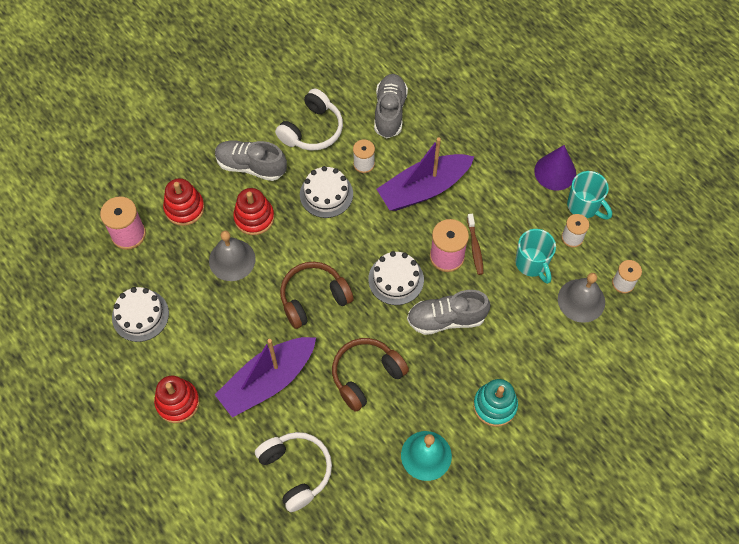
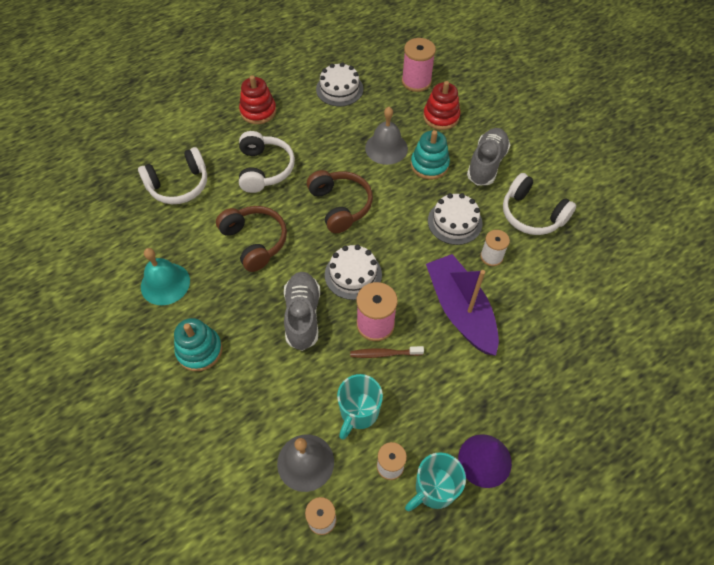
camera: 95 degrees right, 5 degrees down
(254, 218) = (429, 165): red stacking toy -> turquoise stacking toy
(268, 381) = (264, 169): purple boat -> white headphones
(390, 112) = (560, 286): grey shoe -> none
(532, 264) = (358, 412): turquoise mug -> turquoise mug turned 45 degrees counterclockwise

